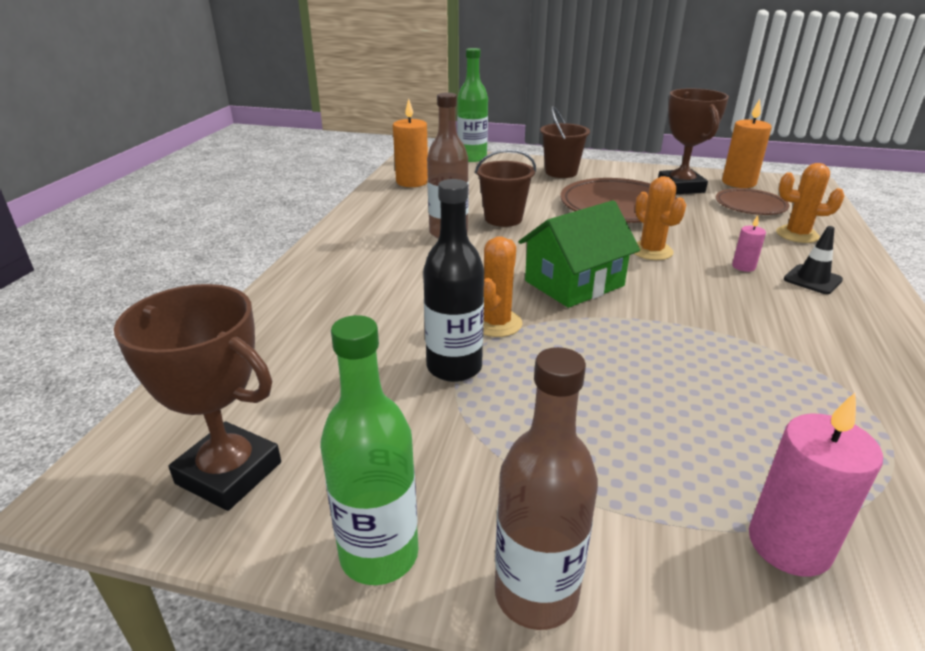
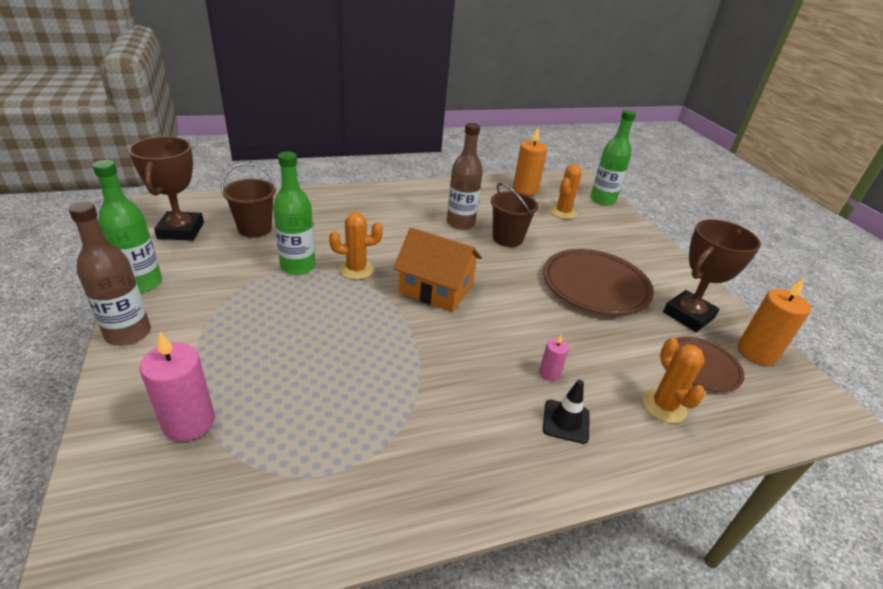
camera: 55 degrees right, 5 degrees up
(454, 367) = (298, 266): black bottle -> green bottle
(561, 172) = (631, 245): brown bucket -> brown bucket (255, 228)
(574, 283) = (436, 289): green house -> orange house
(651, 251) = (526, 317): orange cactus -> orange cactus (563, 212)

